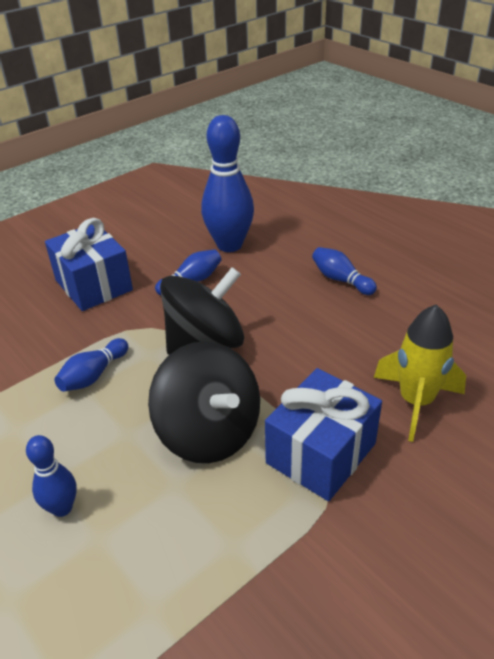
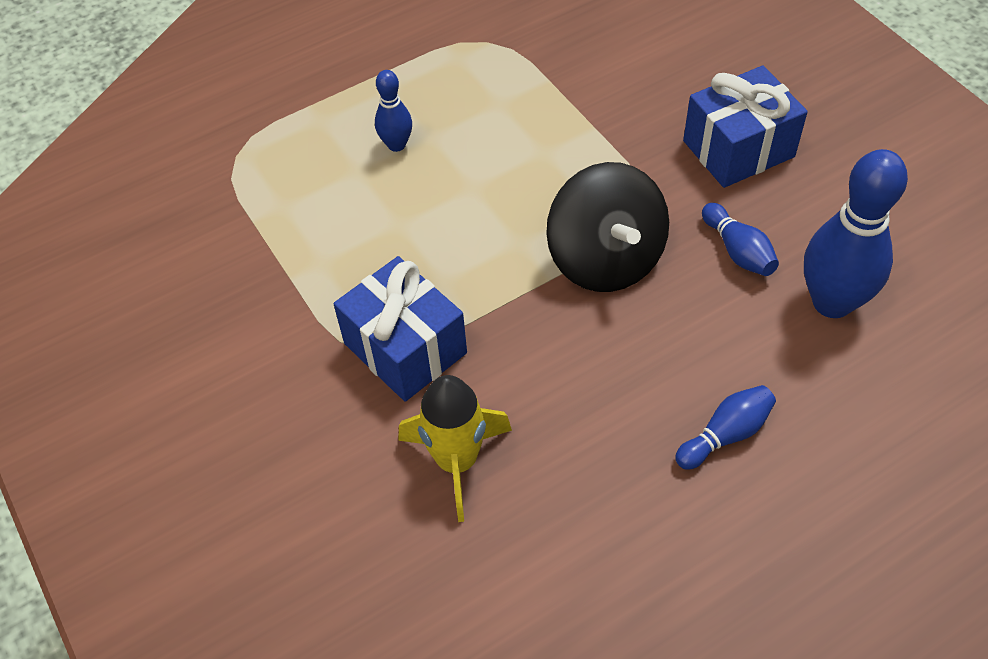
camera: 100 degrees right, 15 degrees up
(93, 375) = (565, 157): blue bowling pin -> none
(209, 432) = (458, 254): black spinning top -> none

